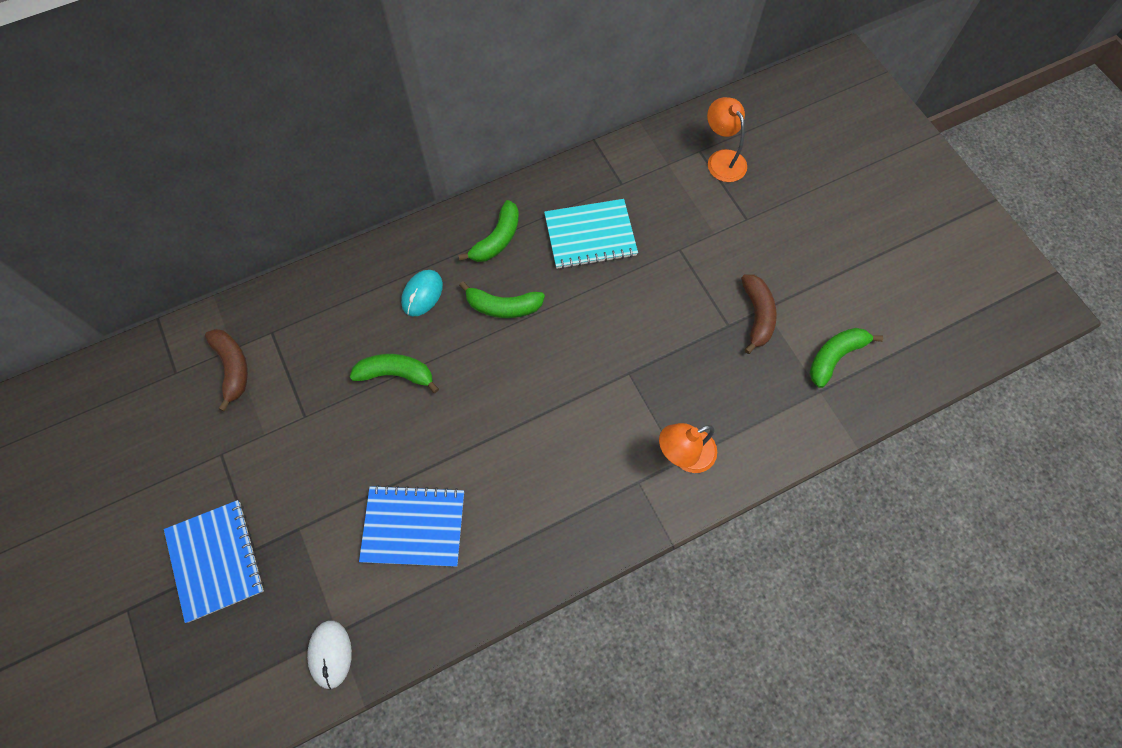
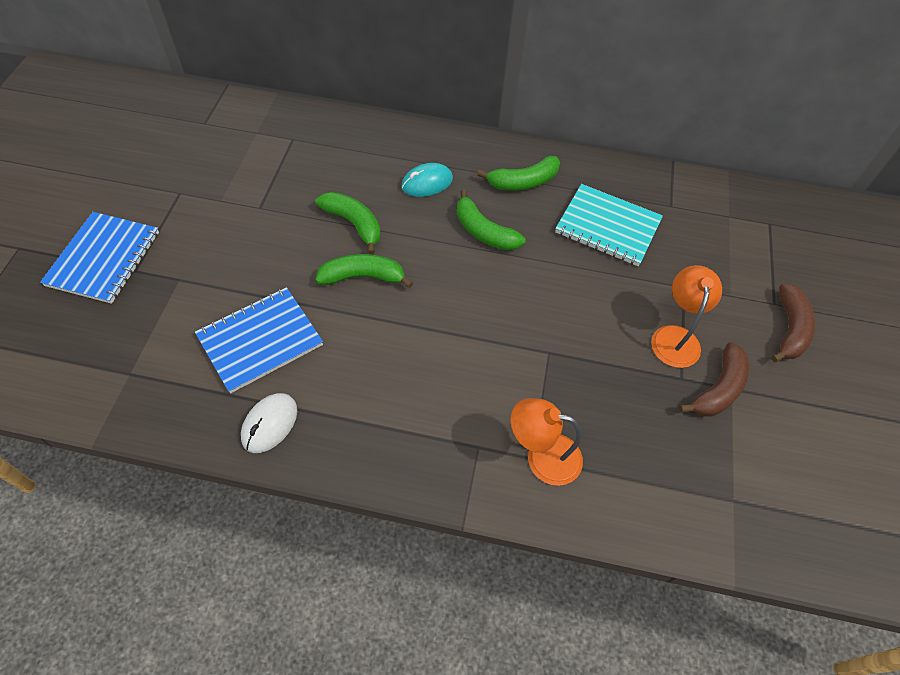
camera: 35 degrees right, 10 degrees down
(233, 368) = (244, 144): brown banana -> brown banana (789, 329)
(330, 654) = (109, 385): white mouse -> white mouse (269, 424)
(413, 526) = (260, 340): blue notebook -> blue notebook turned 75 degrees counterclockwise
(722, 159) = (788, 242): orange lamp -> orange lamp (675, 337)
(834, 357) = (776, 481): green banana -> green banana (363, 277)

